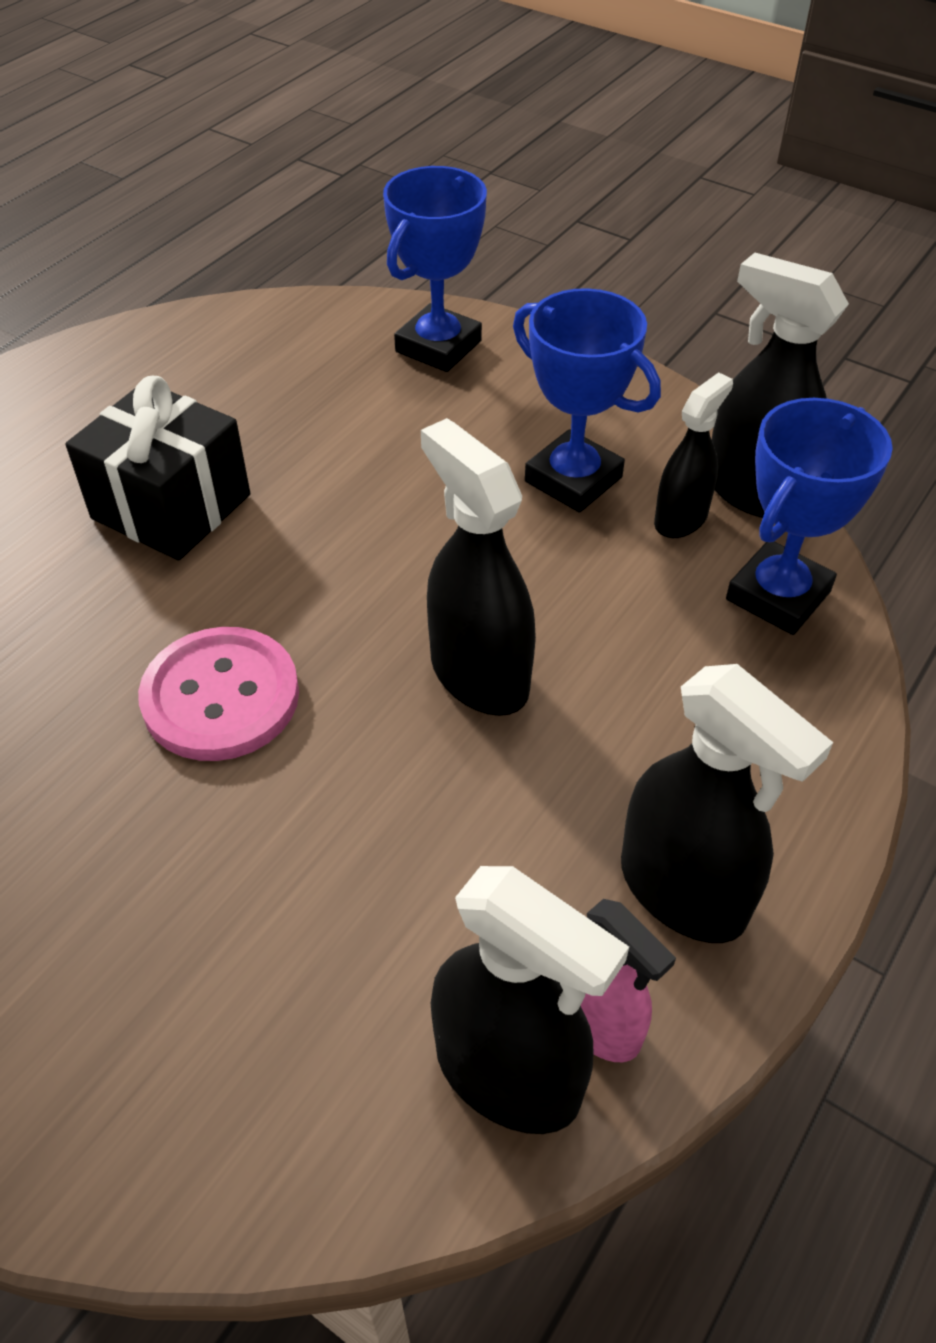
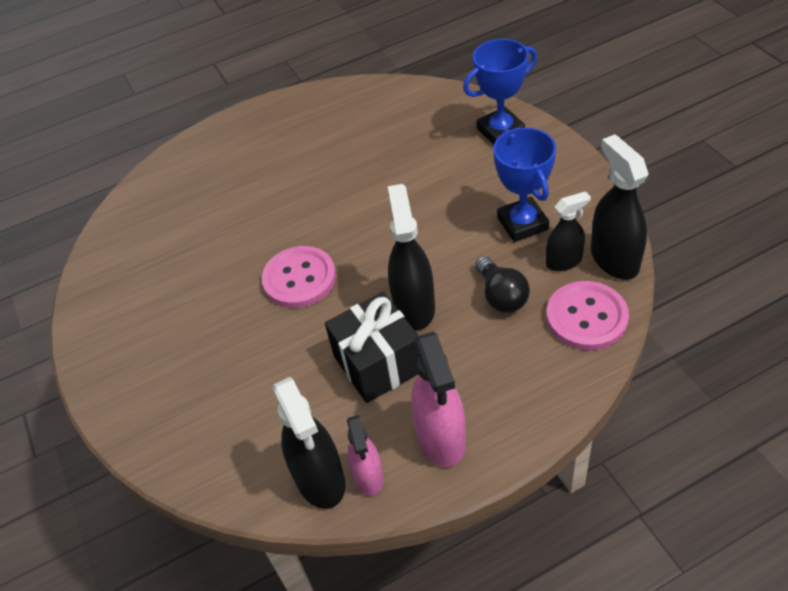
camera: 35 degrees right, 0 degrees up
(171, 506) = (328, 182): black gift -> black gift (378, 363)
(618, 606) = (501, 296): none -> black light bulb
(683, 891) = (441, 438): black spray bottle -> pink spray bottle
(778, 595) = (586, 317): blue trophy -> pink button

